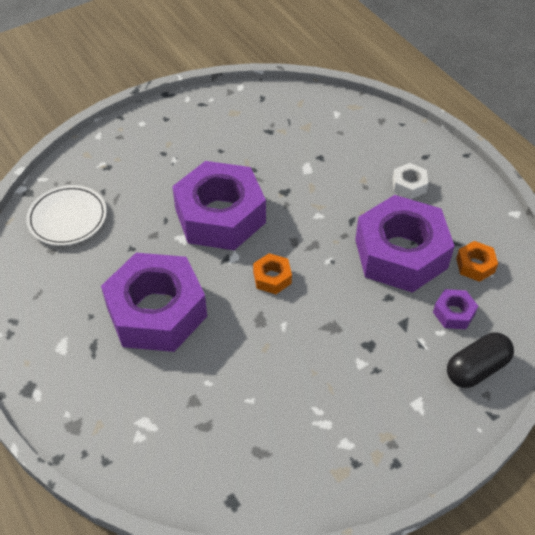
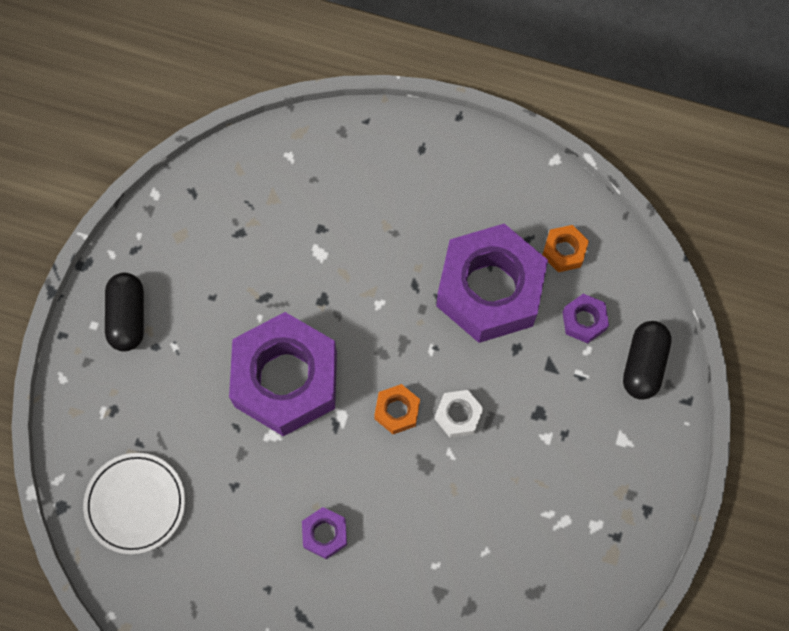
camera: 40 degrees left, 20 degrees up
(156, 312) = (325, 534): purple nut -> purple nut, size x0.41
(164, 131) = (128, 317): none -> black capsule
(409, 185) = (435, 199): white nut -> white nut (458, 415)

